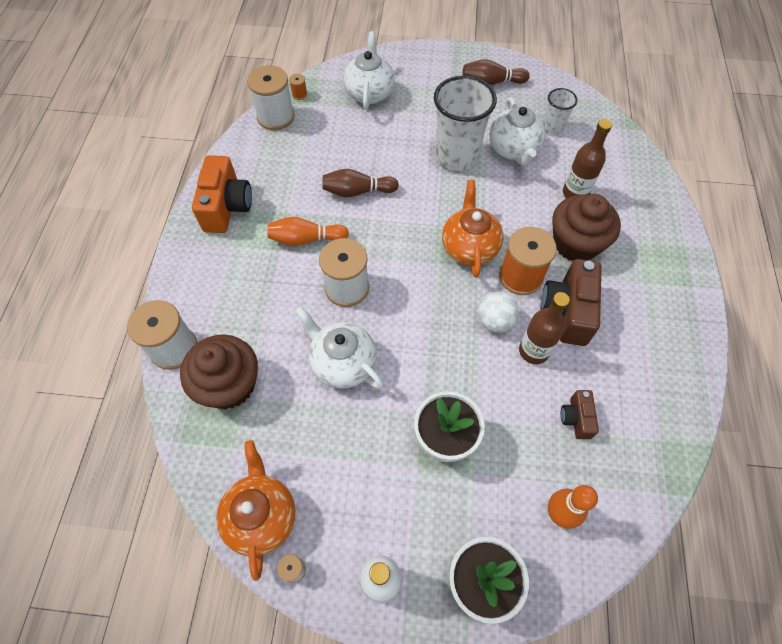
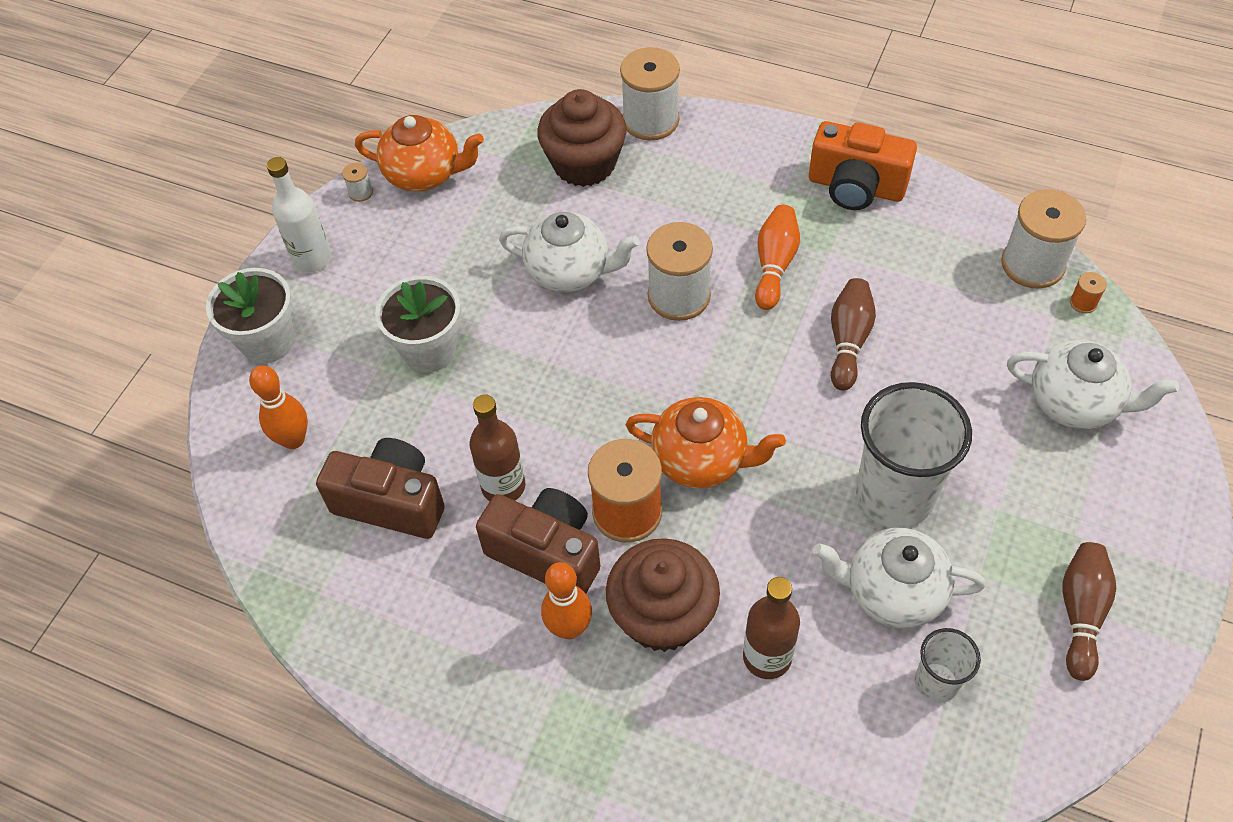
camera: 110 degrees right, 5 degrees down
(342, 363) = (570, 271): white teapot -> white teapot turned 45 degrees clockwise
(495, 321) = (566, 454): white ball -> none
(576, 418) = (391, 502): brown camera -> brown camera, size x1.86
(607, 286) = (569, 628): none -> orange bowling pin

